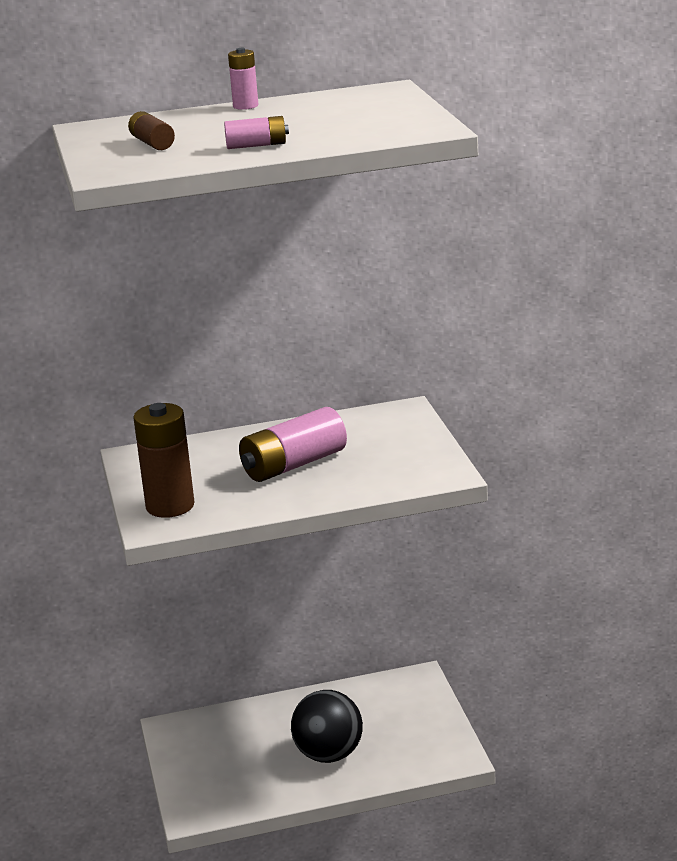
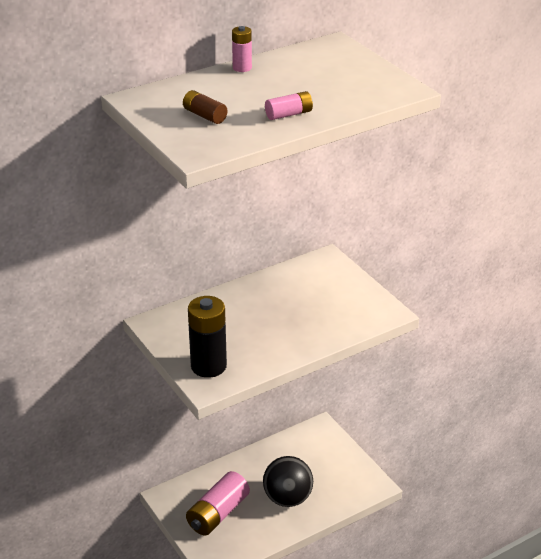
camera: 20 degrees left, 10 degrees up
(170, 506) = (208, 366): brown battery -> black battery
(294, 465) = (277, 317): pink battery -> pink battery (218, 514)

